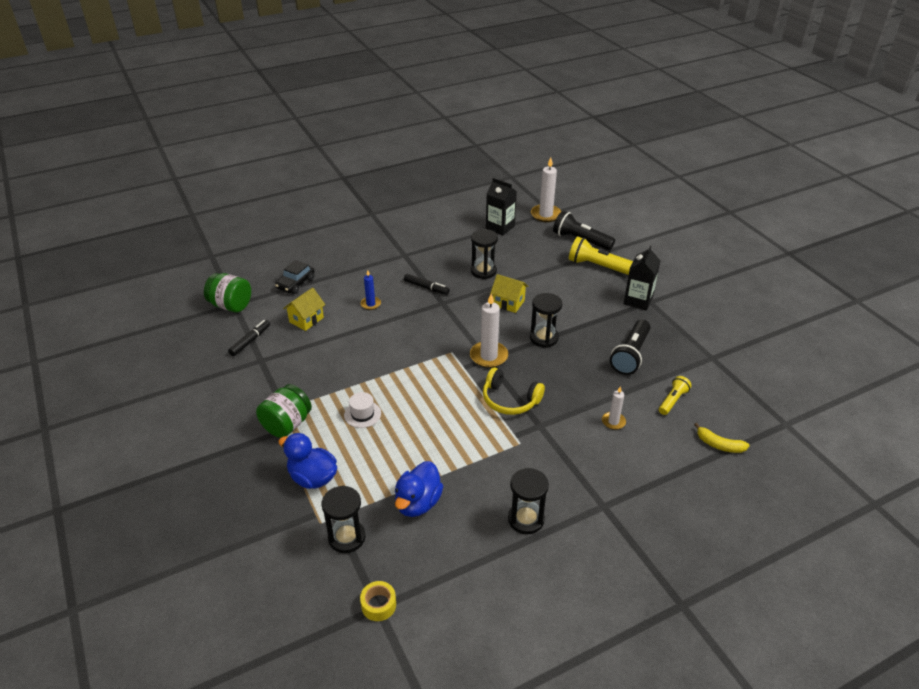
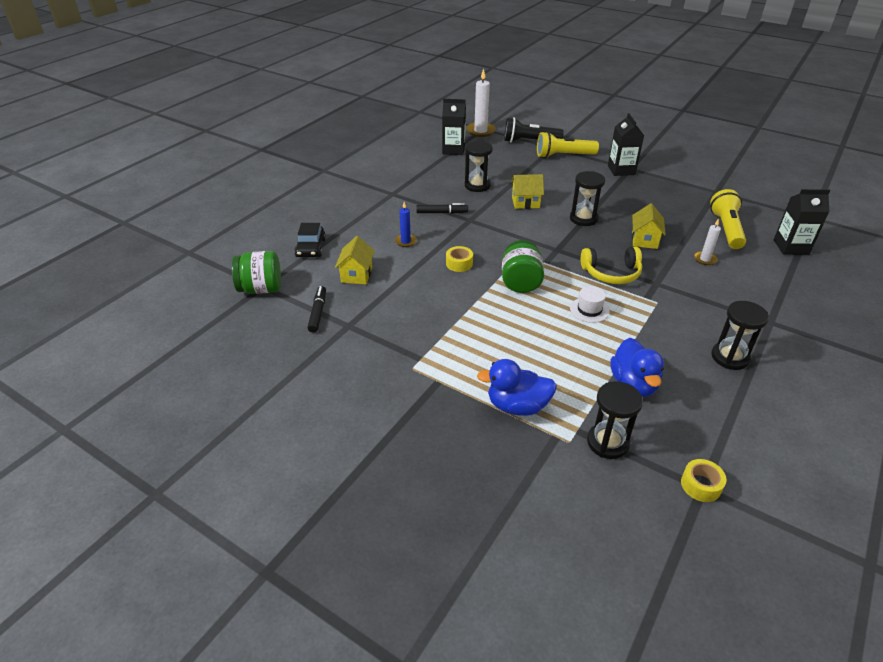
camera: 30 degrees left, 0 degrees up
(287, 424) = (439, 371): green jar -> green jar (520, 282)
(362, 414) = (501, 333): white hat -> white hat (589, 310)
(392, 340) = (459, 263): none -> yellow tape
(489, 356) = (556, 247): white candle -> none
(577, 380) = (644, 240): none -> yellow house
(631, 355) = (661, 209): black flashlight -> none
(672, 400) = (726, 229): yellow flashlight -> yellow flashlight, size x1.69
(719, 445) = (791, 247): yellow banana -> black carton

